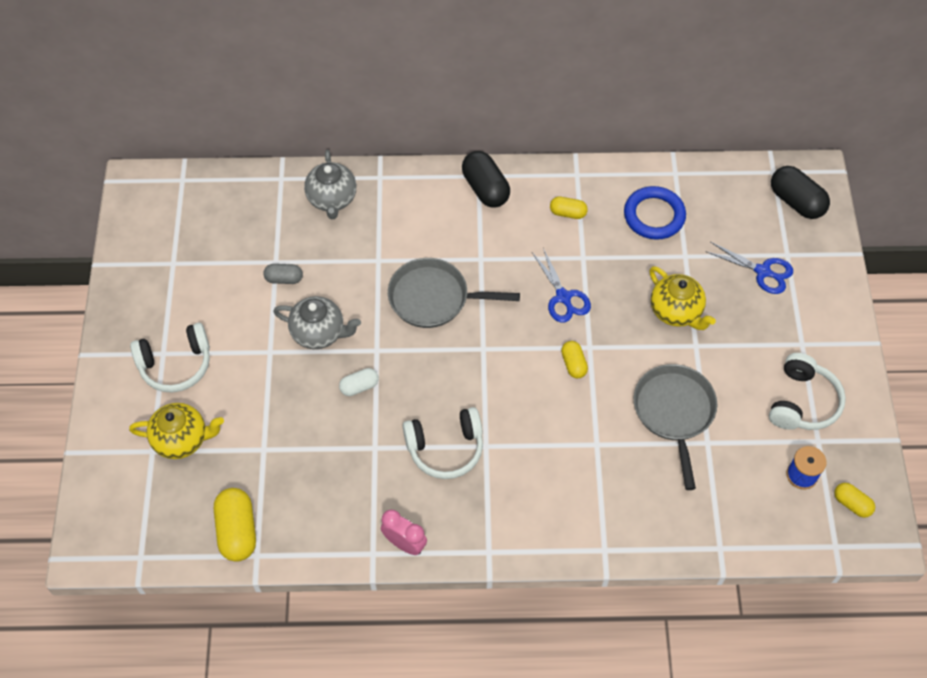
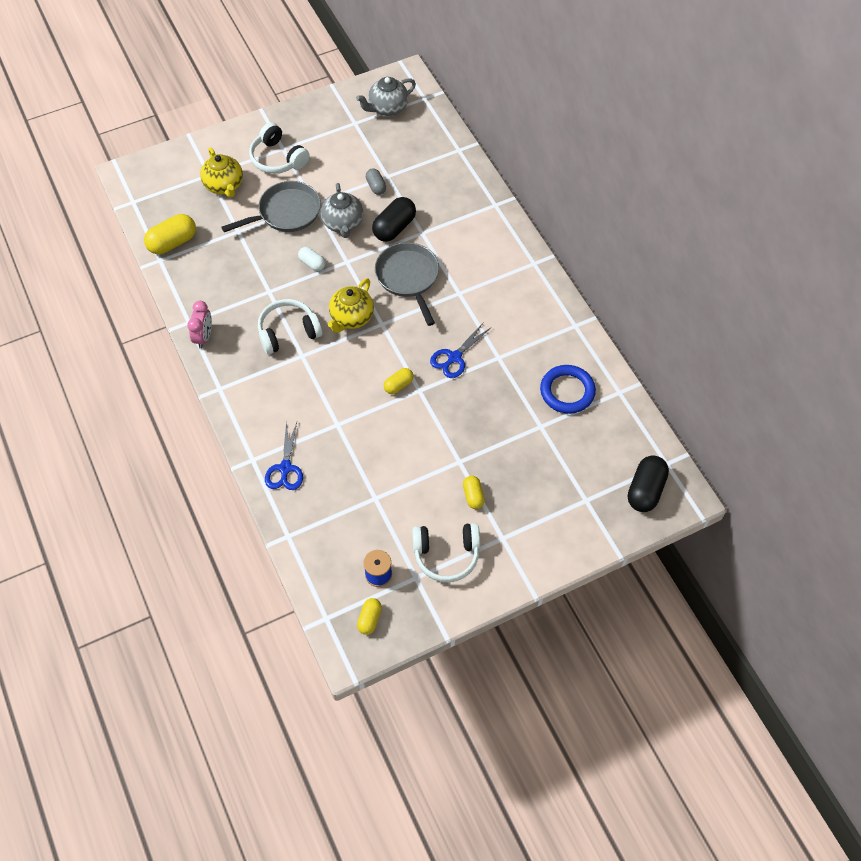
camera: 65 degrees right, 0 degrees up
(332, 199) = (458, 185): grey teapot -> grey teapot (387, 108)
(445, 448) = (288, 332): white headphones -> white headphones turned 105 degrees clockwise
(485, 188) = (524, 272): black capsule -> black capsule (394, 228)
(568, 213) = (534, 332): yellow capsule -> yellow capsule (473, 496)
(674, 412) = (390, 466): grey pan -> grey pan (286, 212)
(676, 311) = (483, 437): yellow teapot -> yellow teapot (351, 318)
(763, 271) = (558, 487): blue scissors -> blue scissors (285, 468)

